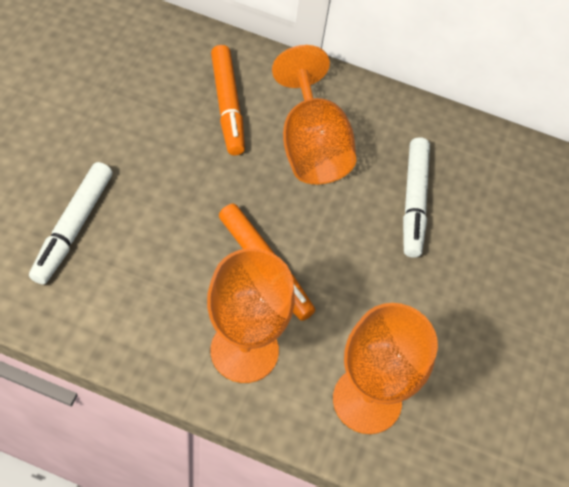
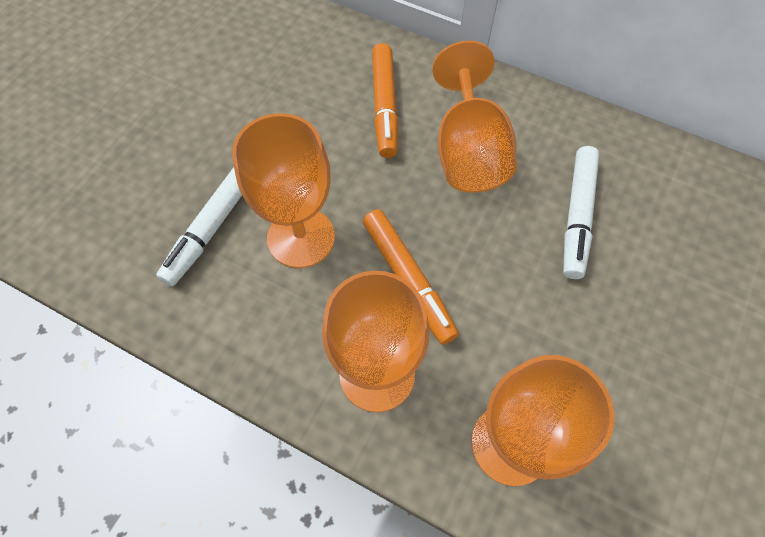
camera: 15 degrees right, 5 degrees up
(160, 233) = (301, 237): none -> orange goblet

